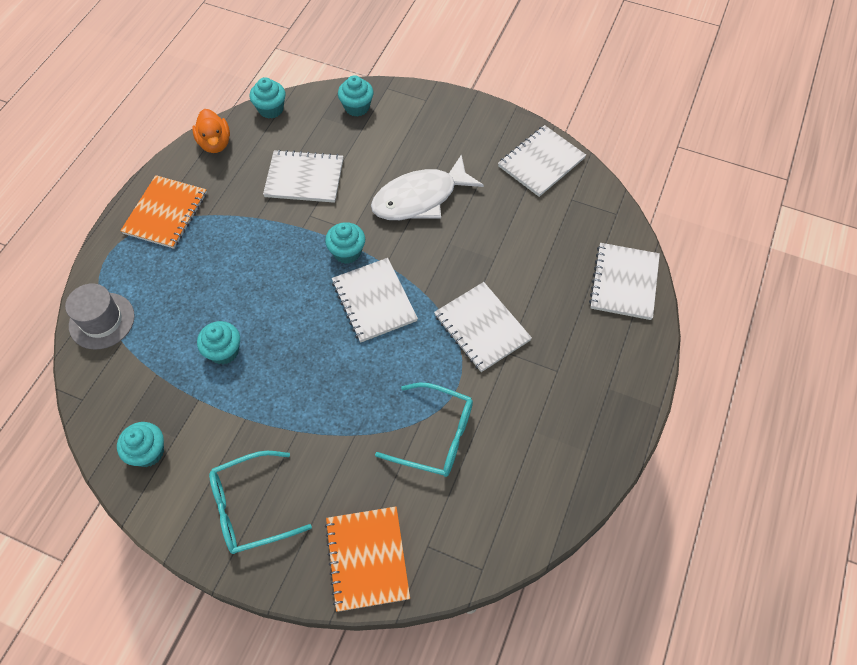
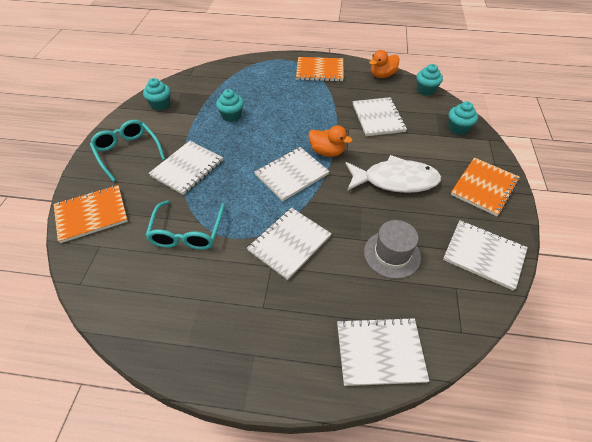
camera: 75 degrees right, 10 degrees down
(102, 321) = (239, 68): grey hat -> grey hat (392, 254)
(318, 425) = (187, 168): none -> white notebook
(347, 252) = (327, 152): turquoise cupcake -> orange duck
(420, 198) = (395, 180): white fish -> white fish turned 135 degrees clockwise
(456, 124) = (484, 187): none -> orange notebook

